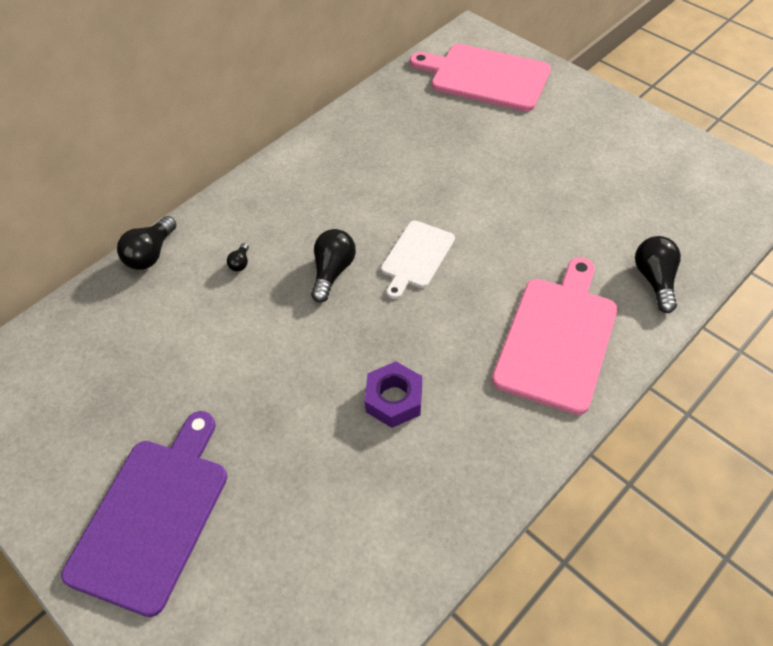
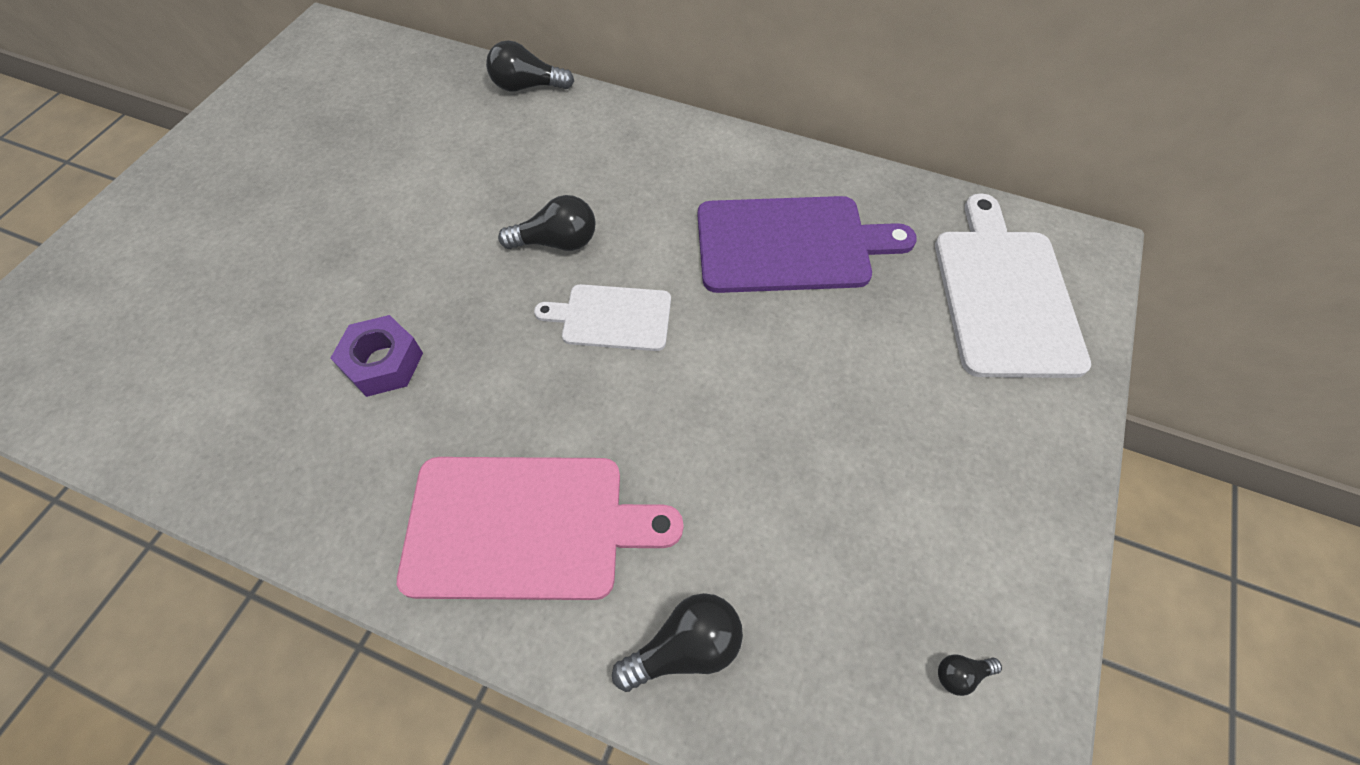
camera: 65 degrees right, 5 degrees up
(153, 516) = (211, 210): purple cutting board -> purple cutting board (790, 245)
(240, 263) = (540, 158): black light bulb -> black light bulb (961, 674)
(485, 77) = (1005, 295): pink cutting board -> white cutting board

